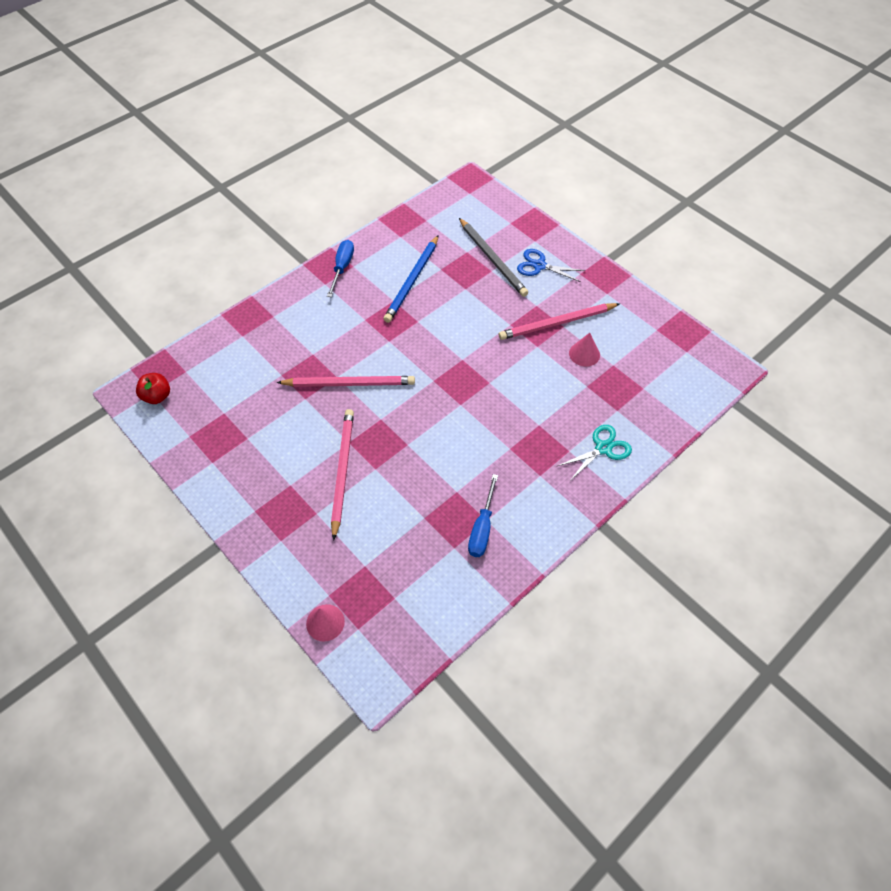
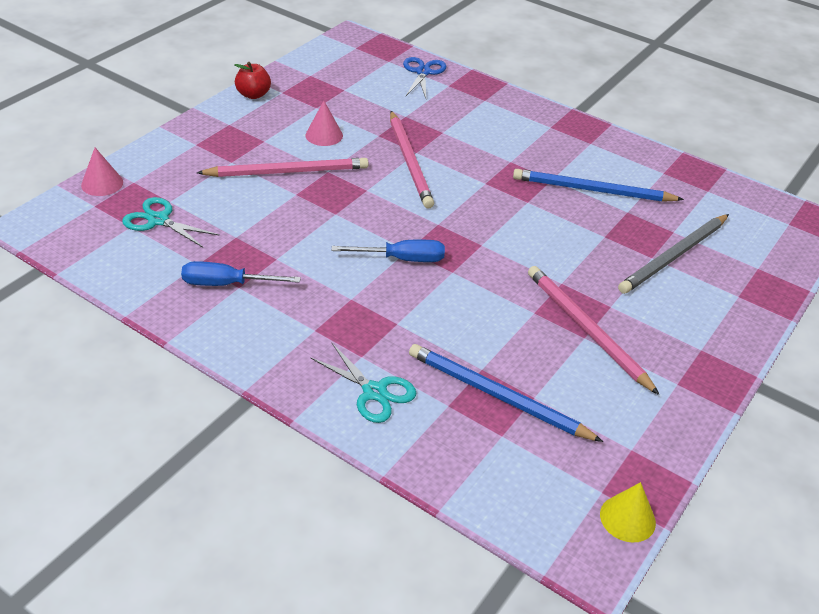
camera: 75 degrees right, 15 degrees down
(157, 396) = (352, 51): red apple -> red apple (253, 95)
(342, 267) = (583, 135): blue screwdriver -> blue screwdriver (402, 259)
(391, 575) = (158, 220): none -> turquoise scissors
(539, 266) = (690, 304): blue scissors -> blue scissors (423, 72)
(584, 354) = (541, 363): pink cone -> pink cone (324, 135)
(611, 383) = (497, 396): none -> blue pencil
(705, 345) = (627, 518): none -> yellow cone

